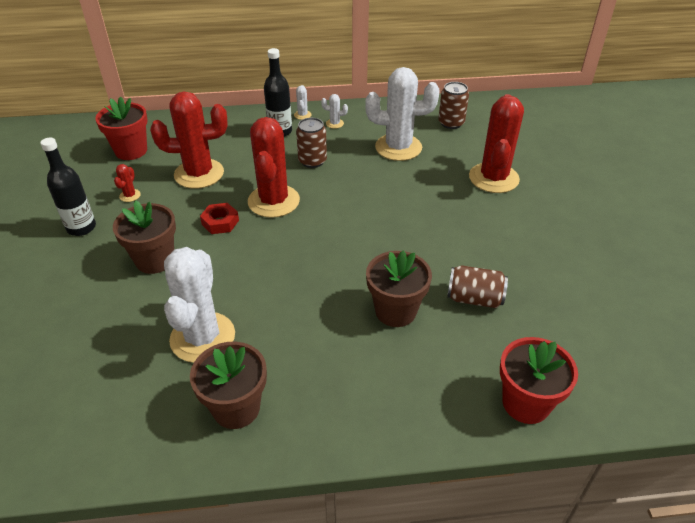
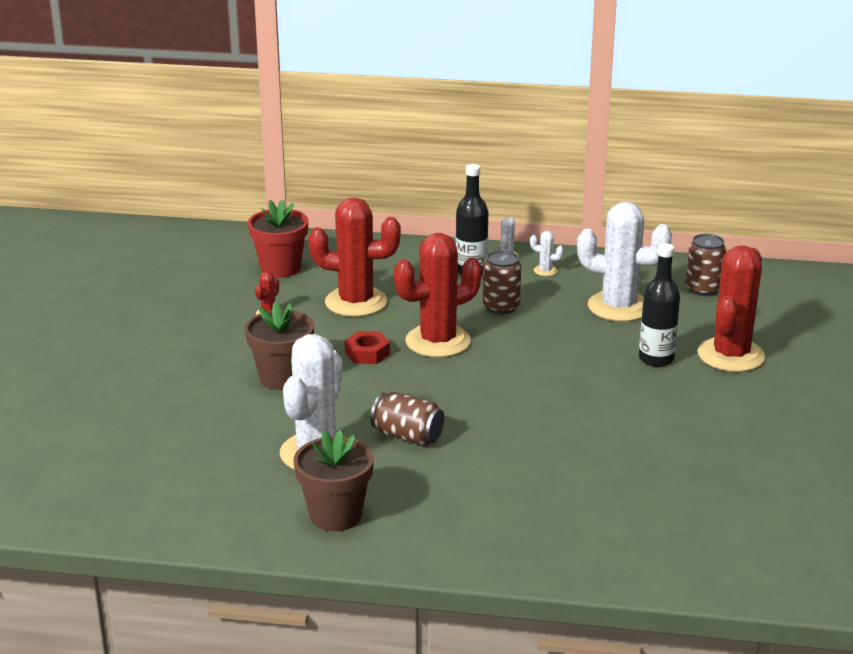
camera: 15 degrees right, 15 degrees down
(81, 227) = (207, 336): black bottle -> black bottle (656, 359)
(273, 201) = (438, 341): red cactus -> red cactus turned 45 degrees clockwise
(395, 311) = (544, 464): brown flower pot -> none
(474, 298) = (645, 467): brown can -> brown can (407, 436)
(526, 403) = (659, 564): red flower pot -> none

